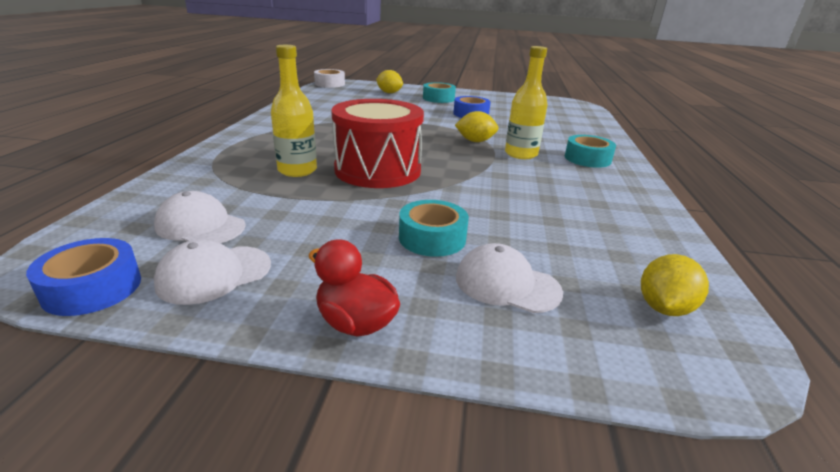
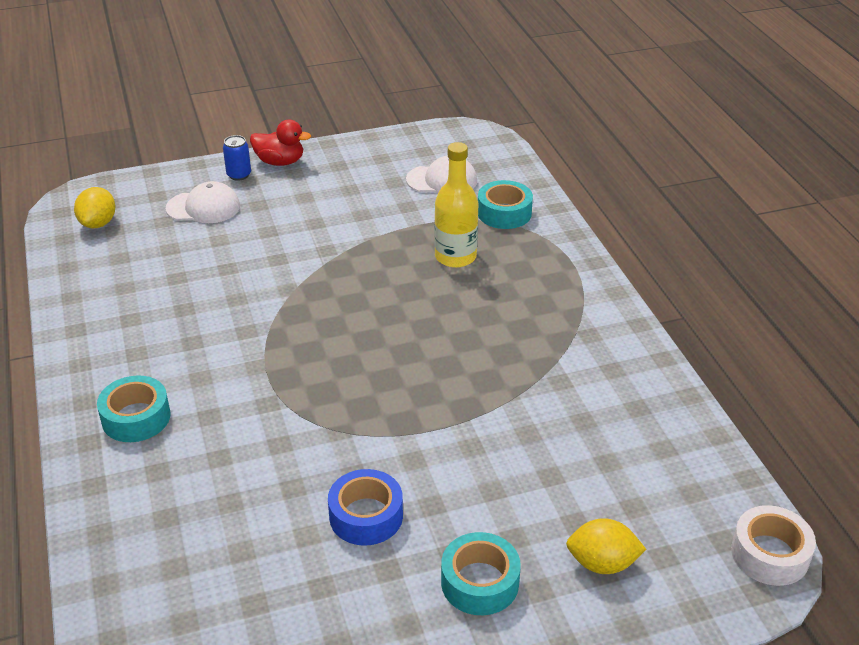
camera: 155 degrees right, 10 degrees up
(92, 288) = (434, 135): blue tape -> none
(214, 274) = (384, 159): white cap -> none
(377, 170) = (381, 287): red drum -> none
(432, 238) = (271, 225): turquoise tape -> turquoise tape (504, 213)
(434, 321) = (239, 175): none -> blue can
(475, 141) = (309, 403): yellow lemon -> none
(521, 154) = (232, 391): yellow bottle -> none

